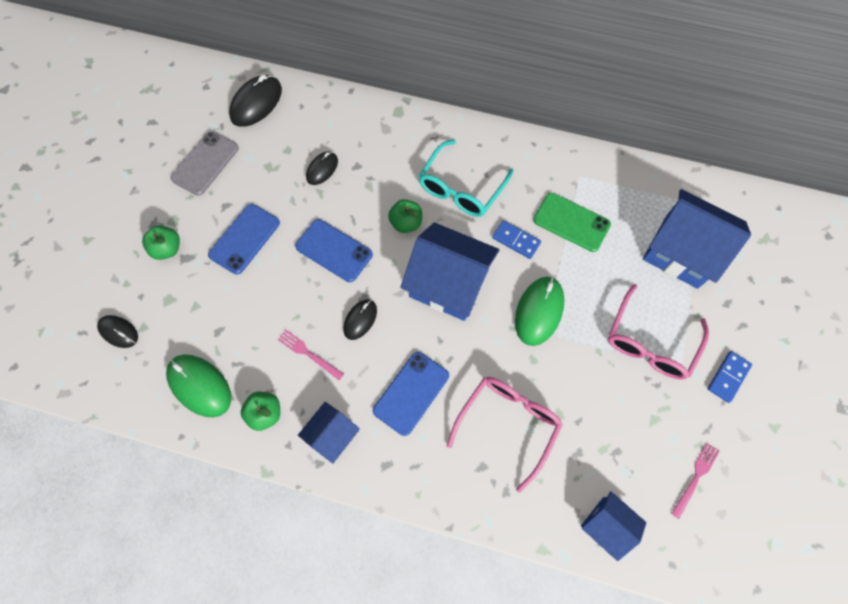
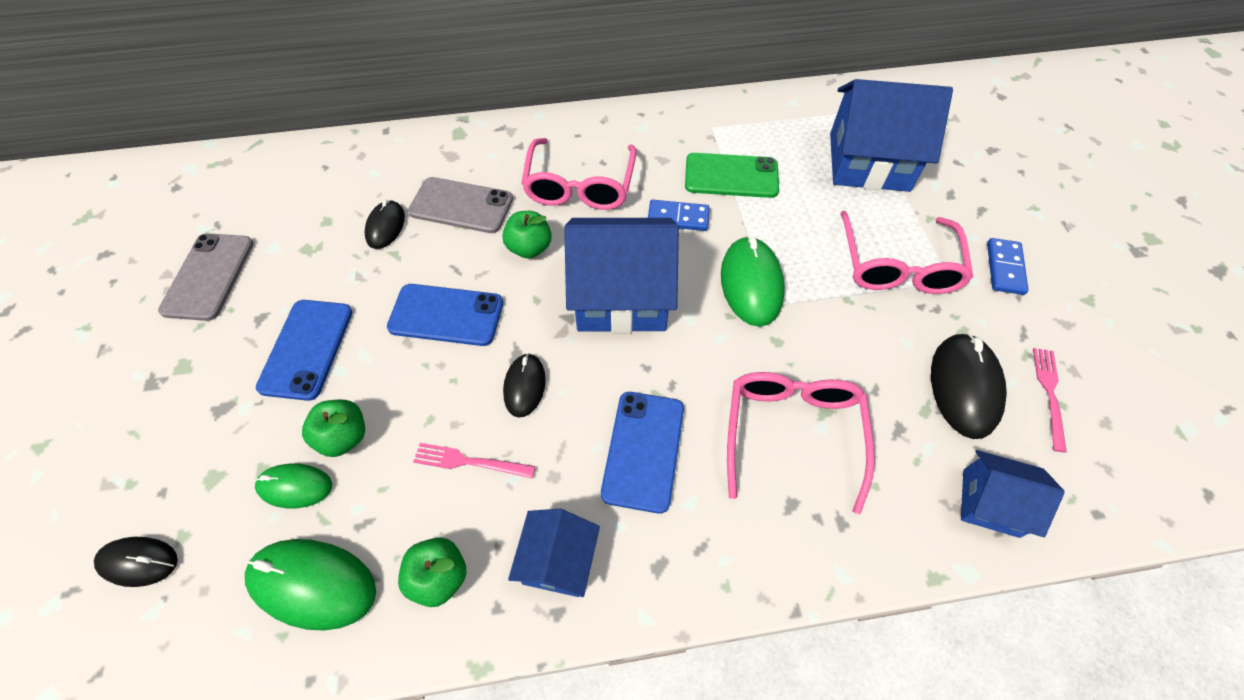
camera: 25 degrees left, 10 degrees down
(167, 249) = (186, 407): green apple -> green apple (344, 437)
(209, 325) = (295, 487): none -> green mouse
(256, 103) = (259, 183): black mouse -> black mouse (964, 387)
(376, 172) = (461, 205): none -> grey phone
(461, 188) = (580, 186): turquoise glasses -> pink glasses

